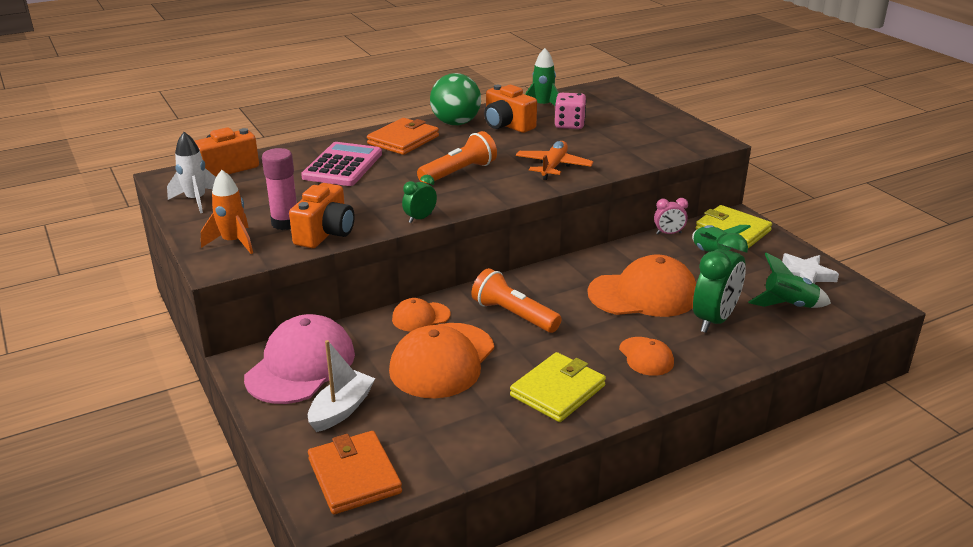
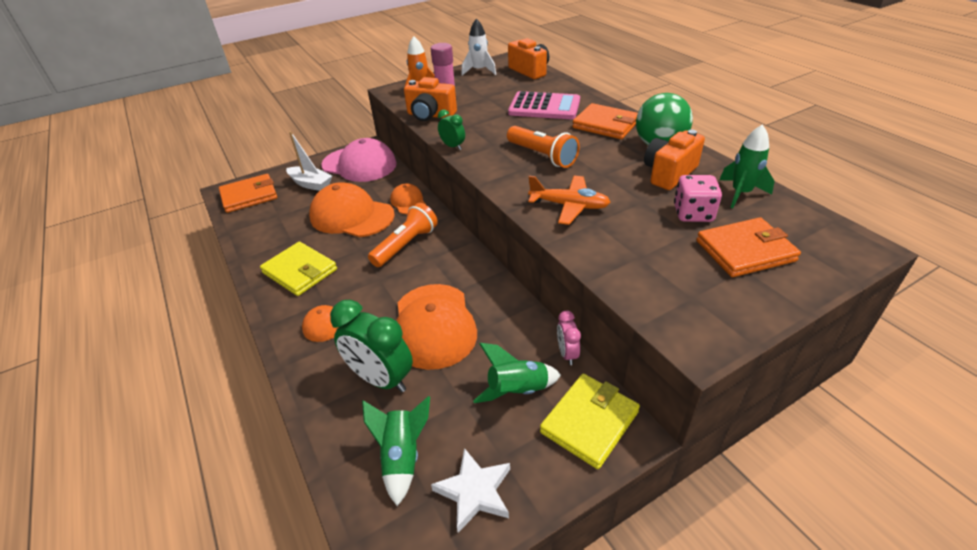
camera: 90 degrees right, 10 degrees up
(617, 116) = (745, 251): none -> orange wallet

